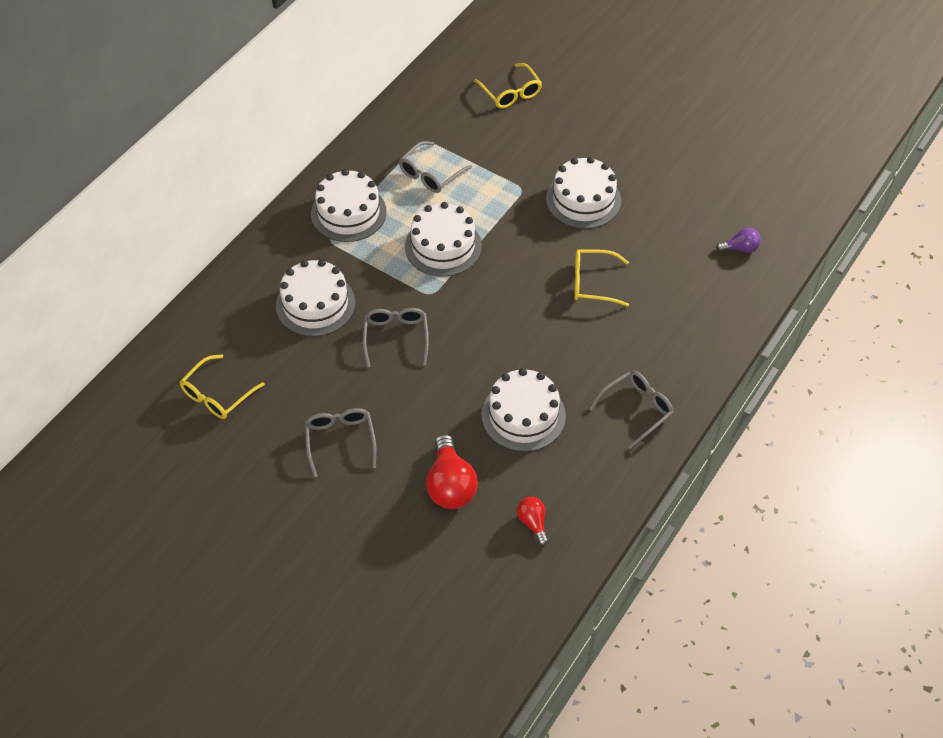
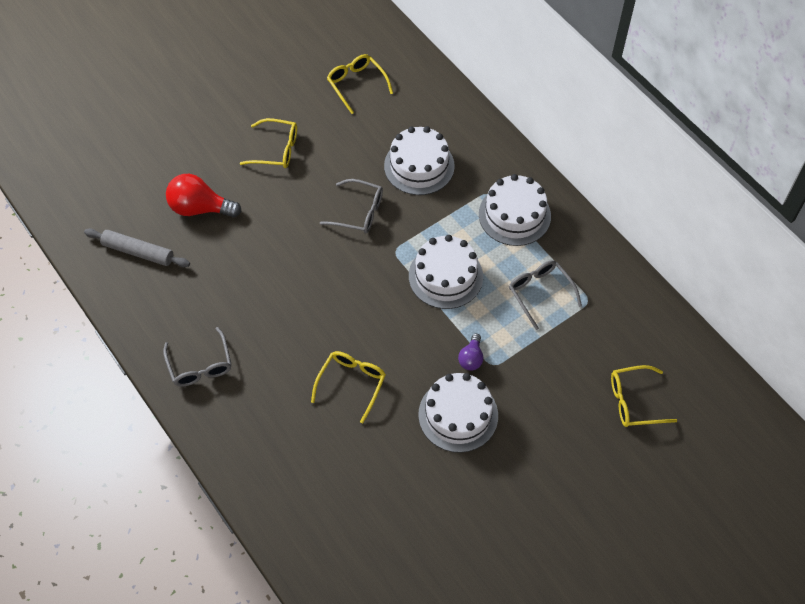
camera: 110 degrees right, 5 degrees up
(340, 440) = (277, 150): grey glasses -> yellow glasses
(523, 415) = (237, 278): white cake -> none
(533, 523) = (138, 252): red light bulb -> grey rolling pin
(740, 248) = (337, 538): purple light bulb -> purple light bulb (471, 358)

